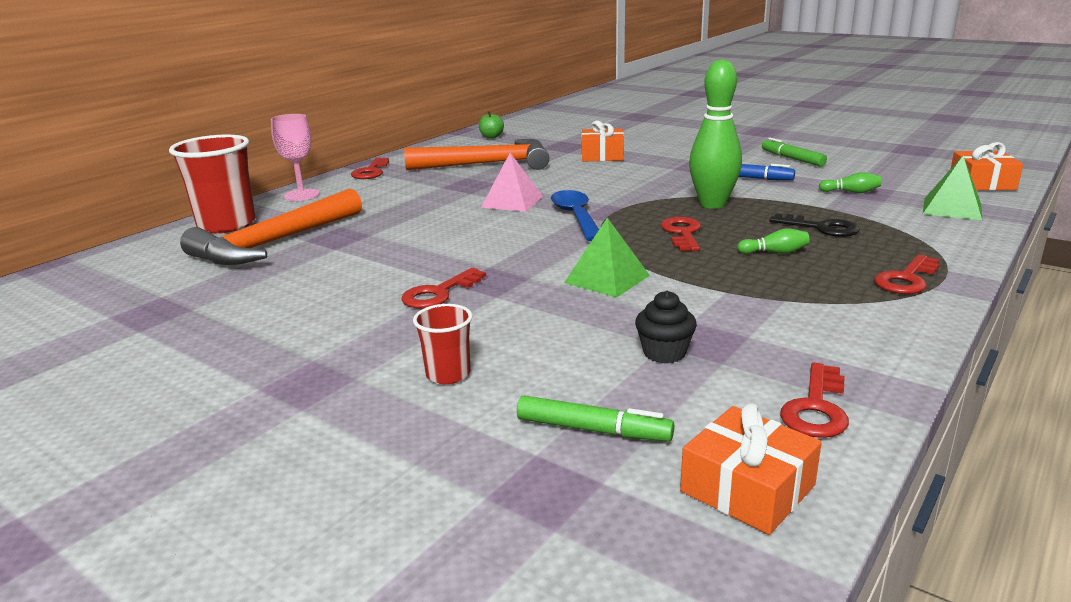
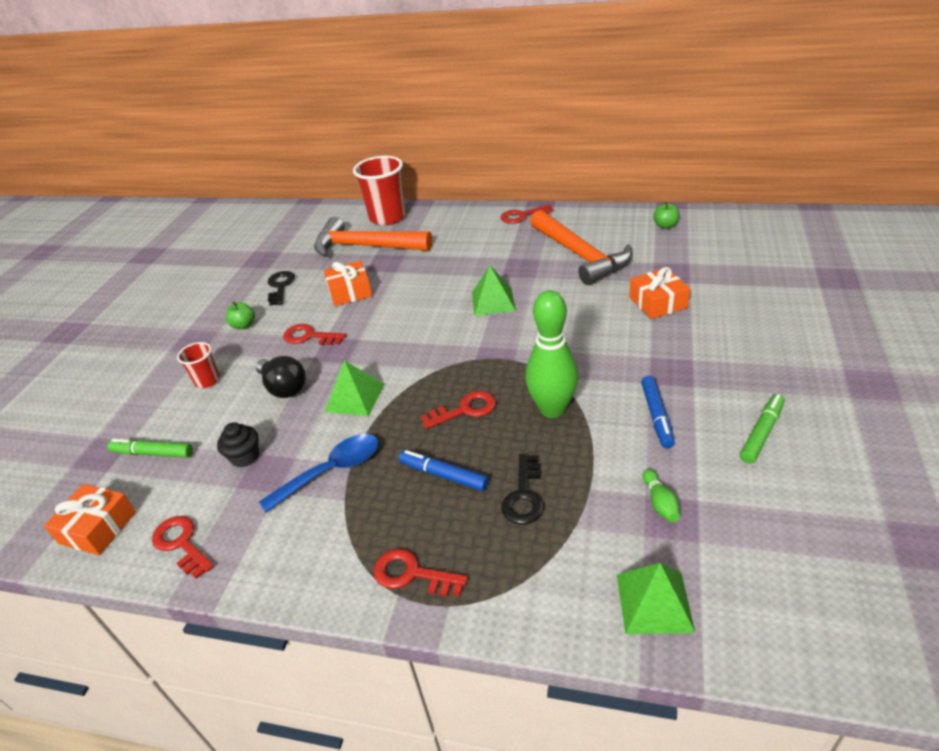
camera: 70 degrees right, 15 degrees up
(270, 303) = (280, 286): none -> black key
(301, 195) = (454, 215): pink goblet -> none
(334, 337) = (244, 325): none -> green apple
(512, 201) = (493, 301): pink pyramid -> green pyramid
(538, 317) = (284, 388): none -> black light bulb
(576, 217) = (475, 343): blue spoon -> blue spoon (332, 471)
(593, 430) = (153, 453): green marker -> green marker turned 105 degrees clockwise
(775, 252) = (443, 475): green bowling pin -> blue marker
(816, 408) = (181, 544): red key -> red key turned 45 degrees clockwise
(982, 183) = (797, 633): orange gift -> orange gift (350, 292)

